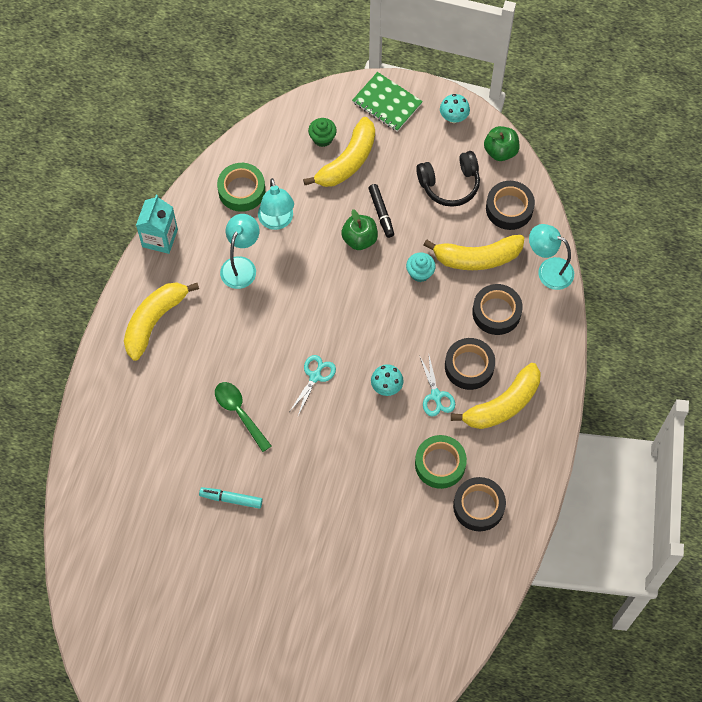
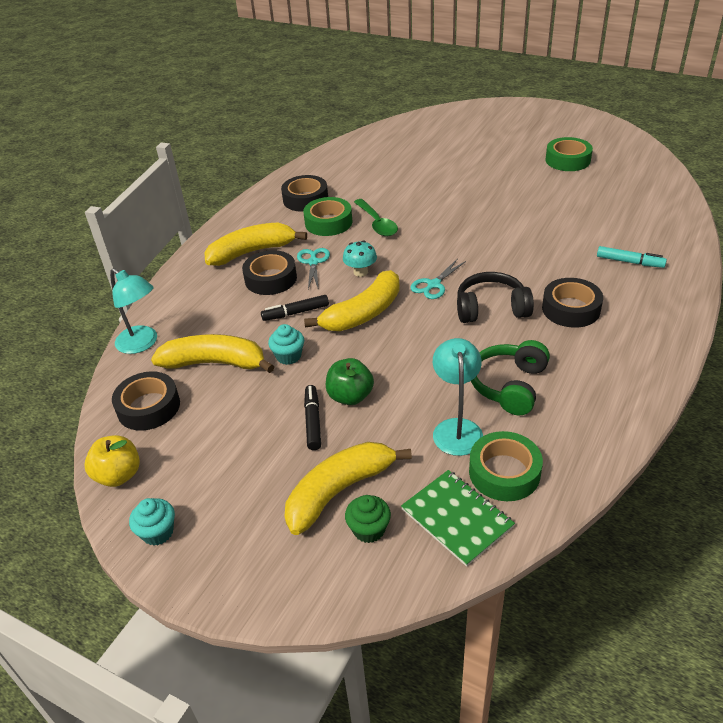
camera: 165 degrees left, 25 degrees down
(154, 321) = (621, 344): yellow banana -> yellow banana (363, 313)
(160, 238) = (624, 428): turquoise carton -> none
(187, 625) = (567, 160): none -> green tape
(231, 499) = (529, 216): turquoise marker -> turquoise marker (629, 262)
(239, 413) = (518, 266): green spoon -> green spoon (377, 223)
(241, 266) = (509, 386): turquoise lamp -> green headphones
(387, 103) = (249, 571): green notebook -> green notebook (457, 518)
(430, 324) = (295, 313): none -> black marker
(449, 184) = (208, 443): black headphones -> black headphones (491, 309)
(453, 117) = (158, 532): turquoise mushroom -> turquoise cupcake
(496, 312) = (220, 315): black tape -> black tape (571, 309)
(500, 151) = (118, 475): green apple -> yellow apple

